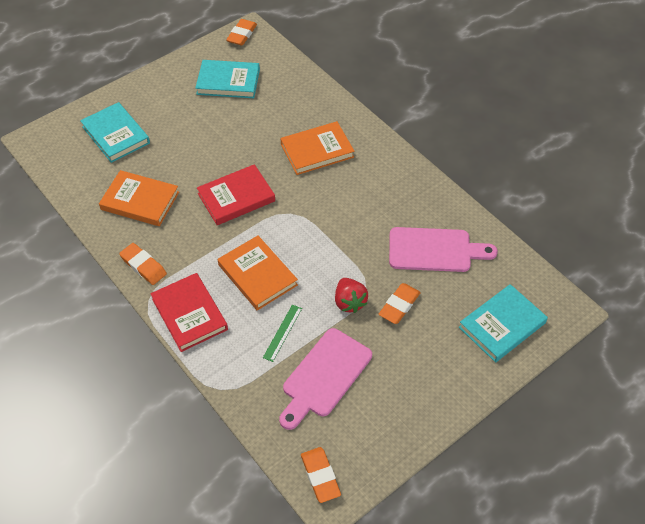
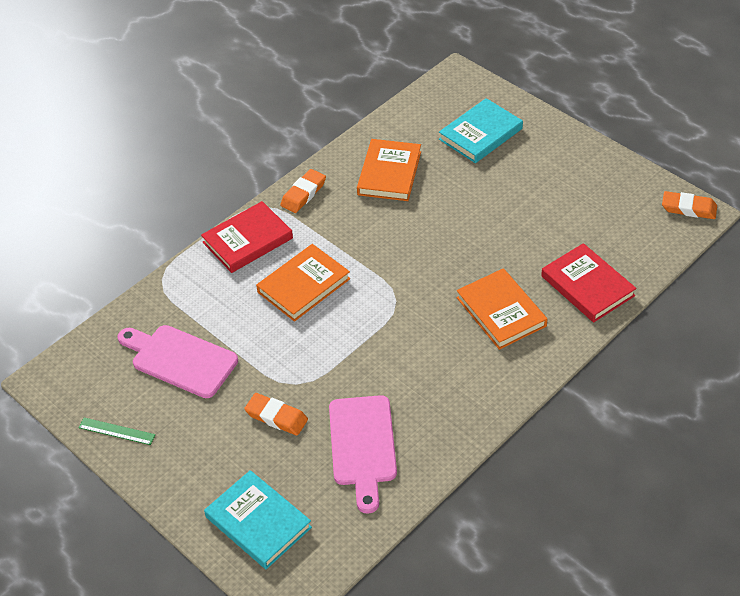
camera: 85 degrees right, 5 degrees down
(228, 82) = (596, 210): turquoise book -> none
(236, 197) = (410, 250): red book -> red book (587, 286)
(282, 332) = (231, 317): green ruler -> green ruler (116, 431)
(320, 476) = (68, 371): orange eraser -> none
(349, 302) = (276, 370): red strawberry -> none

